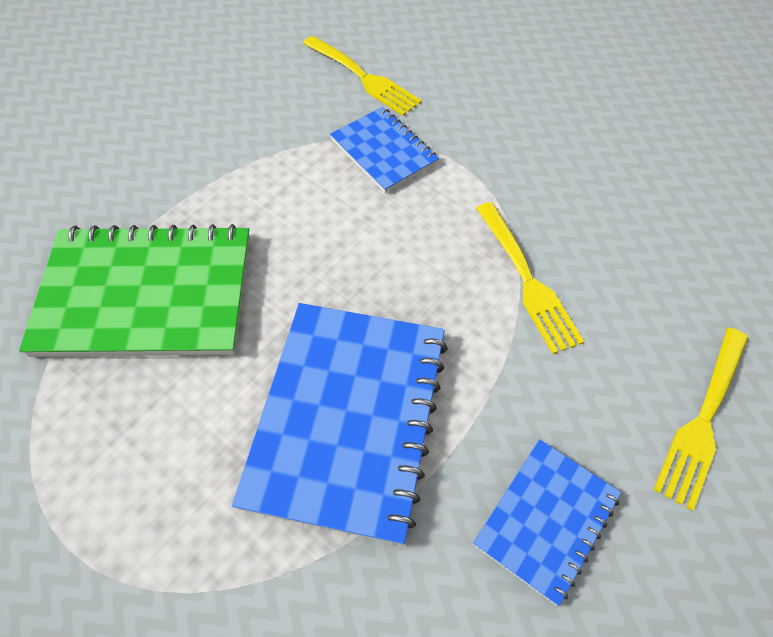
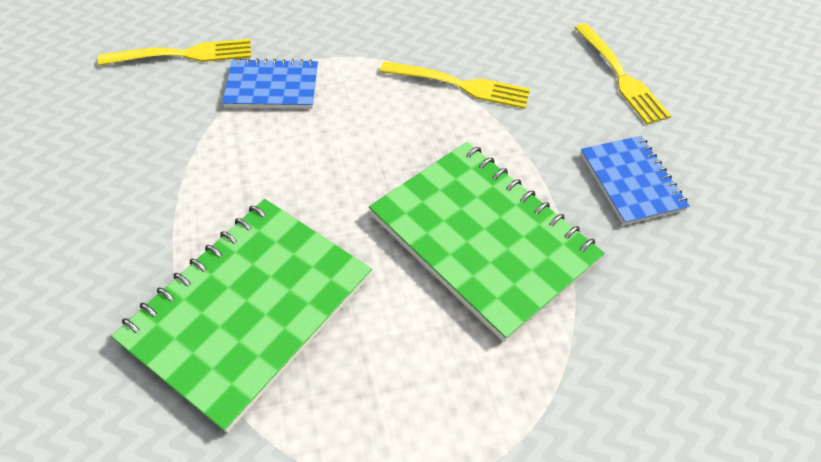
camera: 55 degrees left, 5 degrees down
(348, 418) = (483, 238): blue notebook -> green notebook

